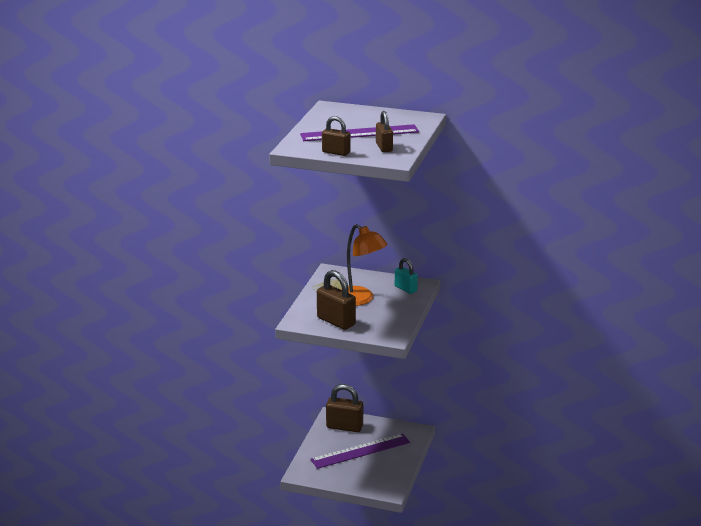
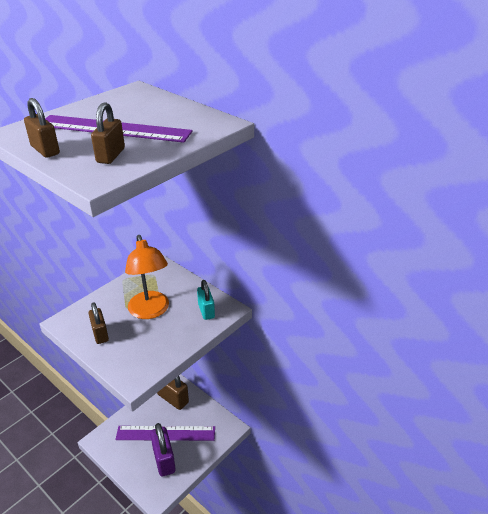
camera: 25 degrees right, 10 degrees up
(336, 321) = (100, 334): brown padlock -> brown padlock, size x0.63
(375, 467) = (164, 460): none -> purple padlock

